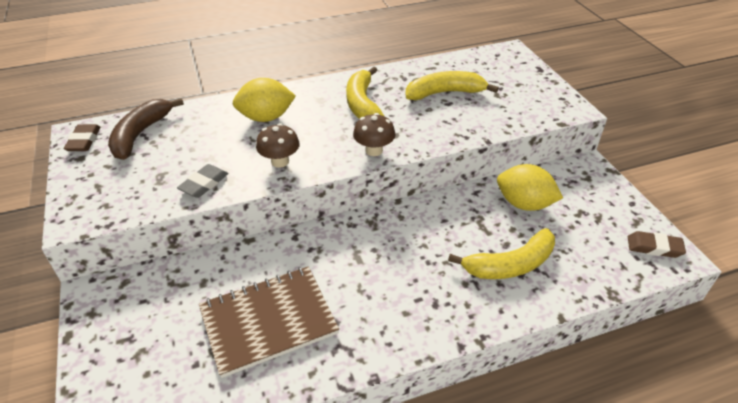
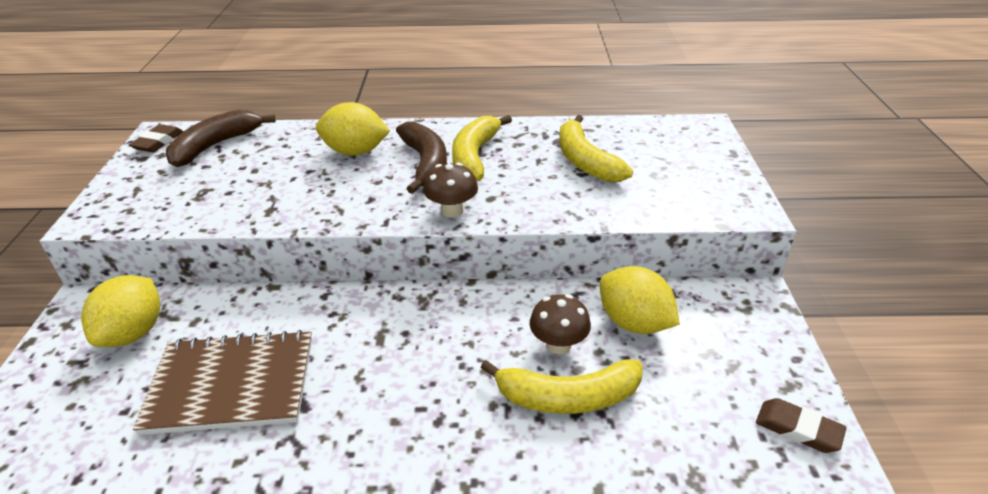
camera: 20 degrees right, 5 degrees down
(158, 304) = (133, 333): none -> yellow lemon
(204, 184) = (239, 209): grey eraser -> none
(280, 161) = (336, 201): brown mushroom -> brown mushroom (558, 344)
(329, 117) = (425, 164): none -> brown banana
(445, 93) = (585, 161): yellow banana -> yellow banana turned 120 degrees counterclockwise

